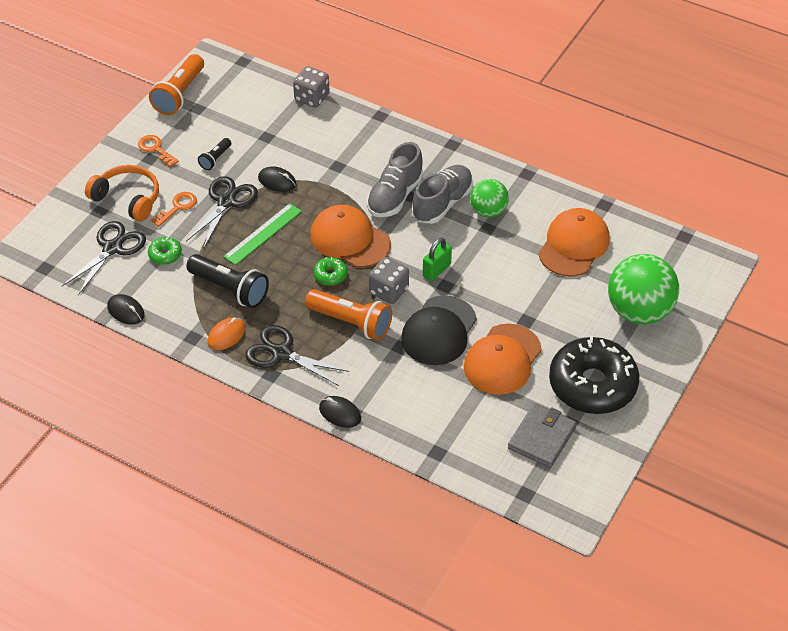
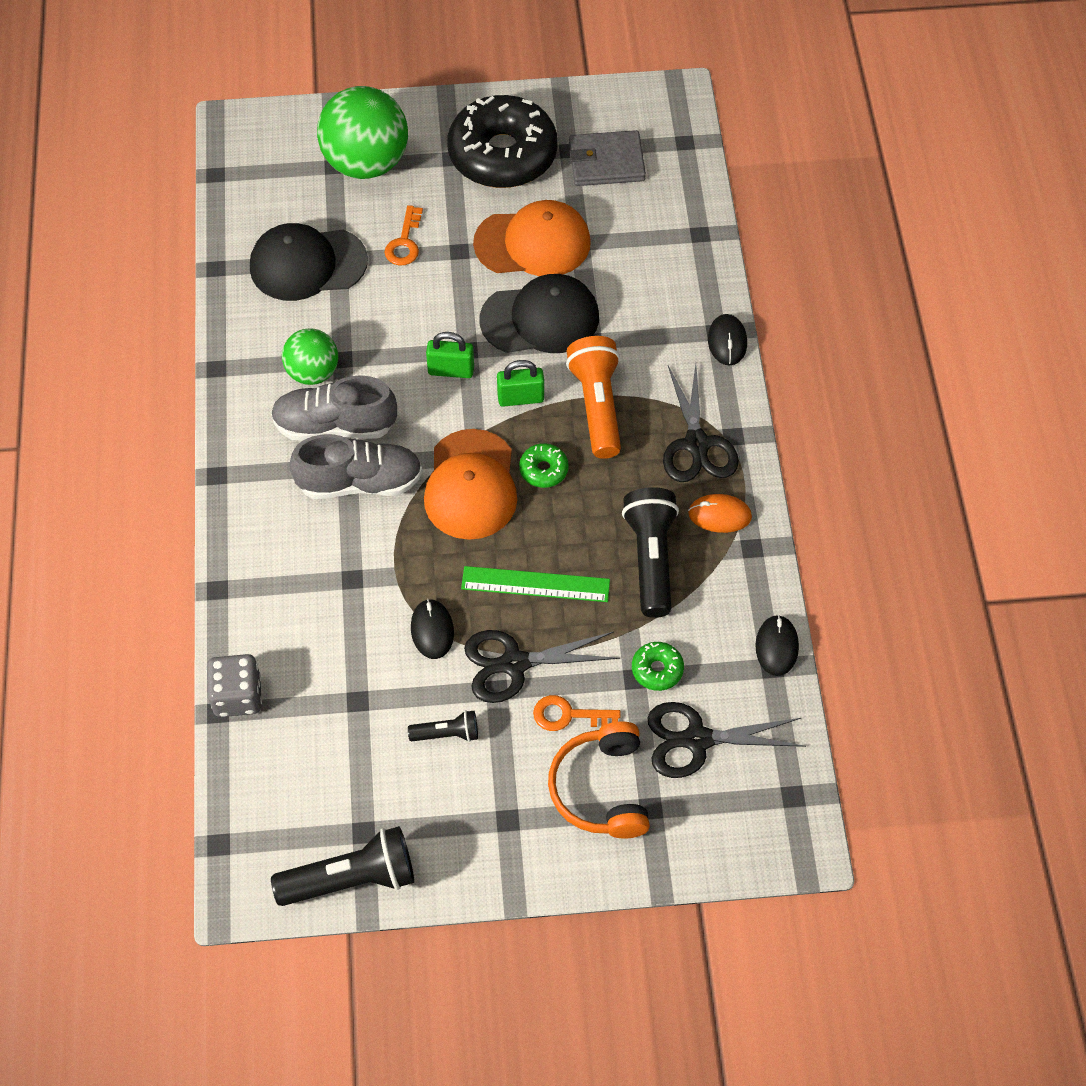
camera: 125 degrees left, 10 degrees up
(155, 149) = (485, 825): orange key -> orange key (404, 242)
(179, 94) = (351, 879): orange flashlight -> black flashlight
(388, 291) = (520, 398): grey dice -> green padlock
(574, 245) = (307, 264): orange cap -> black cap

